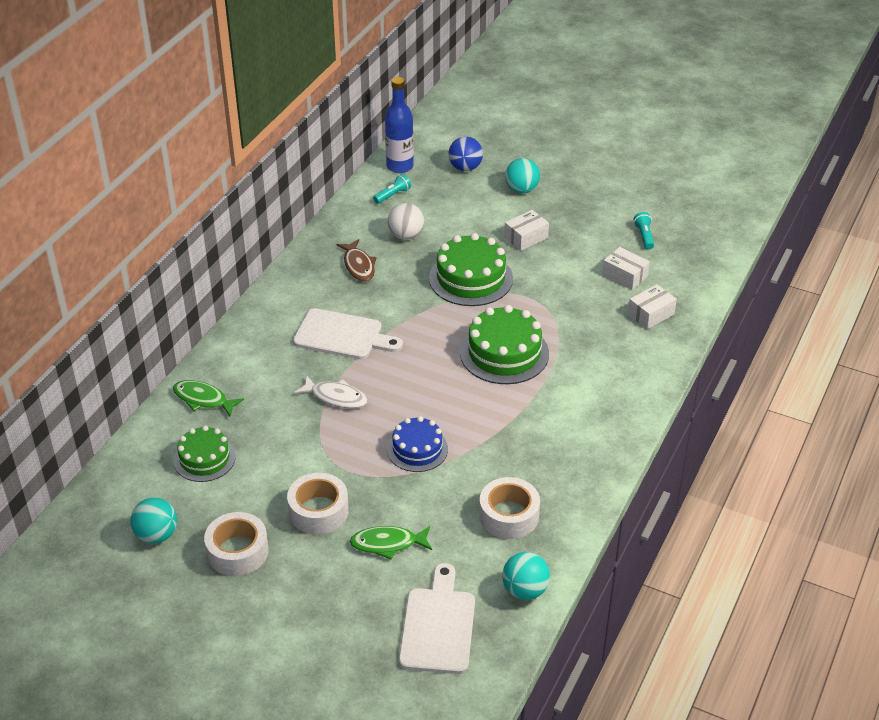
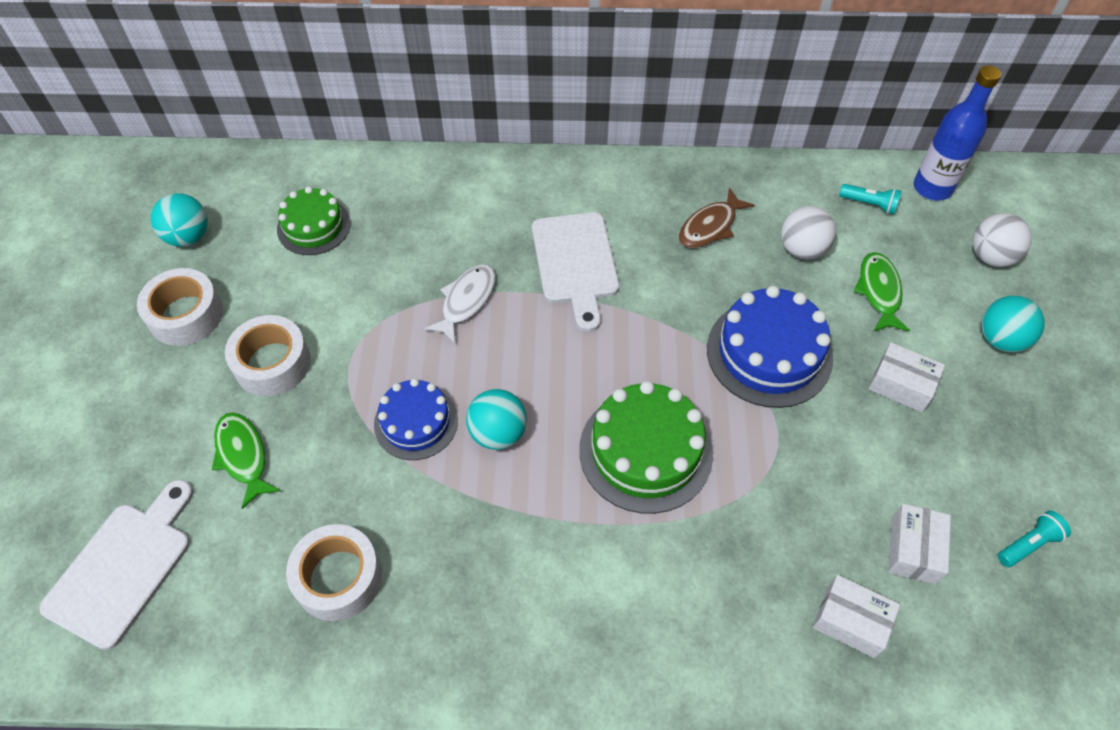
camera: 65 degrees right, 15 degrees up
(203, 399) = (403, 186): green fish -> green fish (879, 292)
(335, 397) = (466, 301): white fish -> white fish turned 150 degrees counterclockwise
(438, 626) = (123, 567): white cutting board -> white cutting board turned 45 degrees counterclockwise
(465, 168) = (991, 256): blue ball -> white ball
(470, 278) = (769, 353): green cake -> blue cake
(525, 590) = (210, 651): turquoise ball -> turquoise ball (498, 433)

